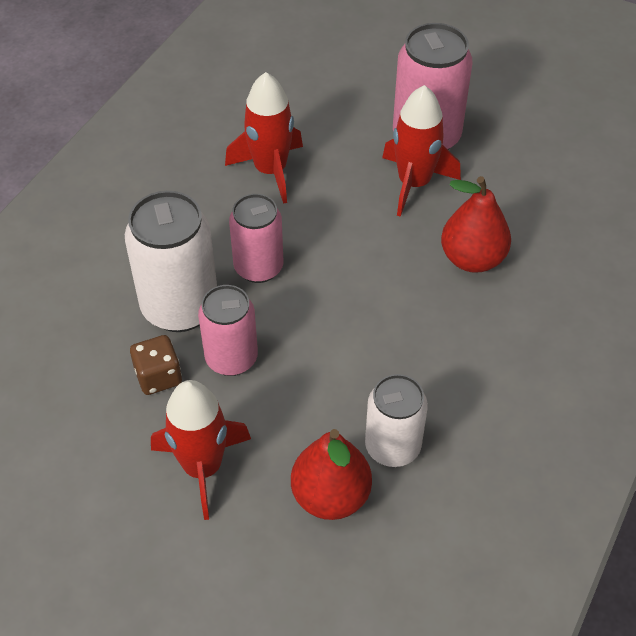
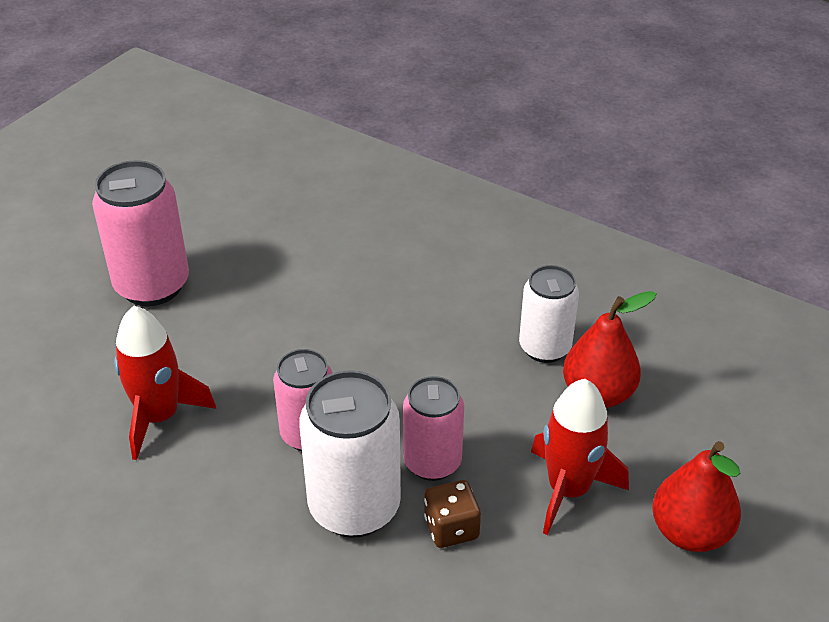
camera: 85 degrees left, 10 degrees down
(414, 183) = (217, 301): red rocket -> none
(472, 259) = (330, 272): red pear -> red pear (690, 532)

